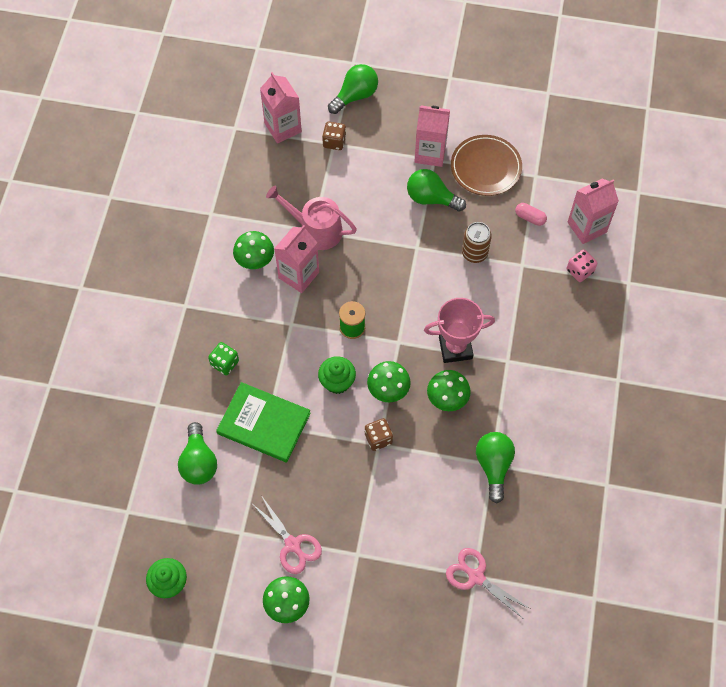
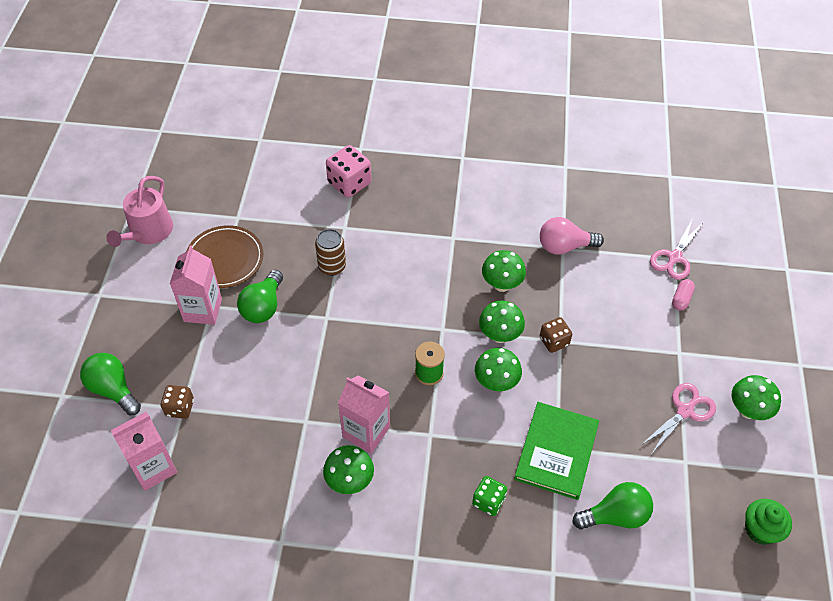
camera: 95 degrees left, 10 degrees down
(316, 230) = (304, 418): pink watering can -> pink watering can (148, 232)
(337, 382) = (496, 383): green cupcake -> green mushroom
(455, 348) = (443, 280): pink trophy -> none
(493, 466) = (564, 246): green light bulb -> pink light bulb
(530, 218) = (288, 221): pink capsule -> pink capsule (681, 299)
(579, 271) = (349, 183): pink dice -> pink dice, size x1.59
(587, 227) = (299, 177): pink carton -> none

